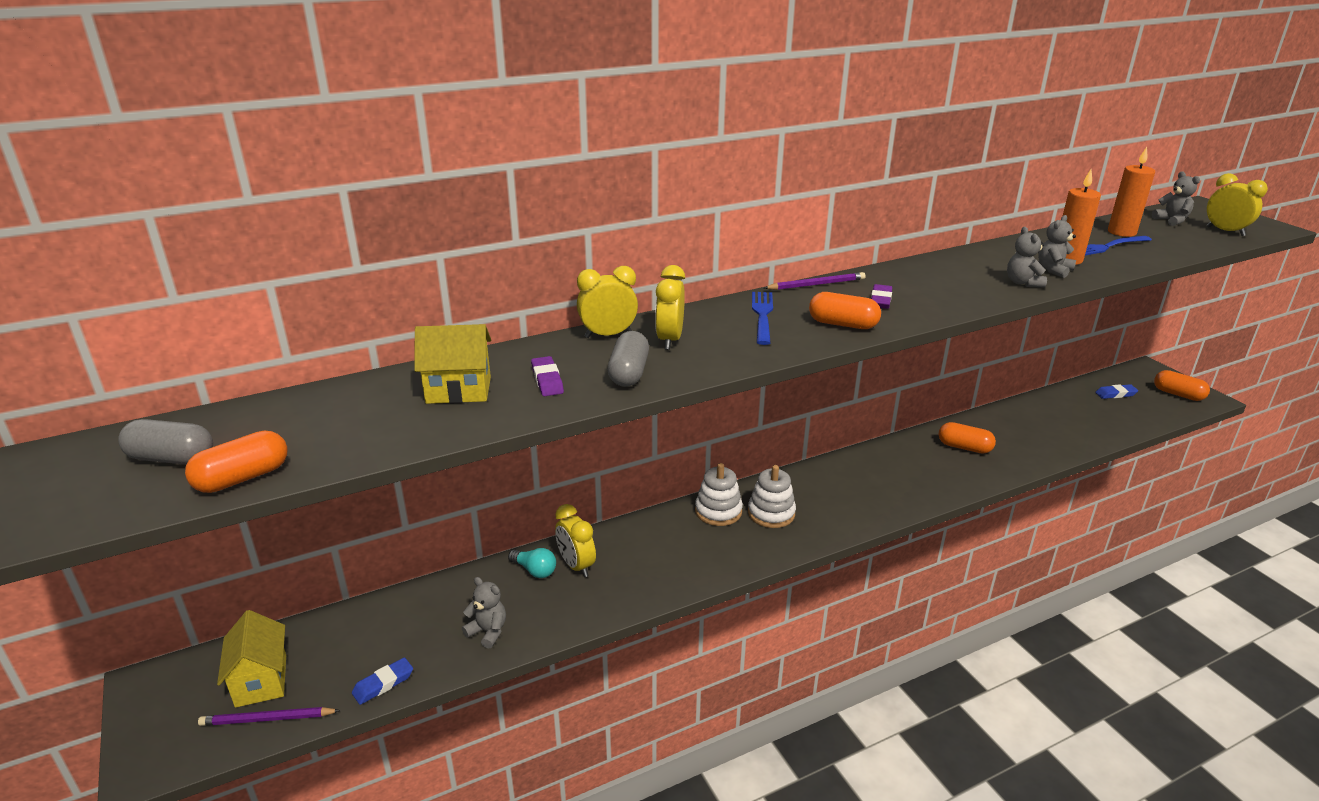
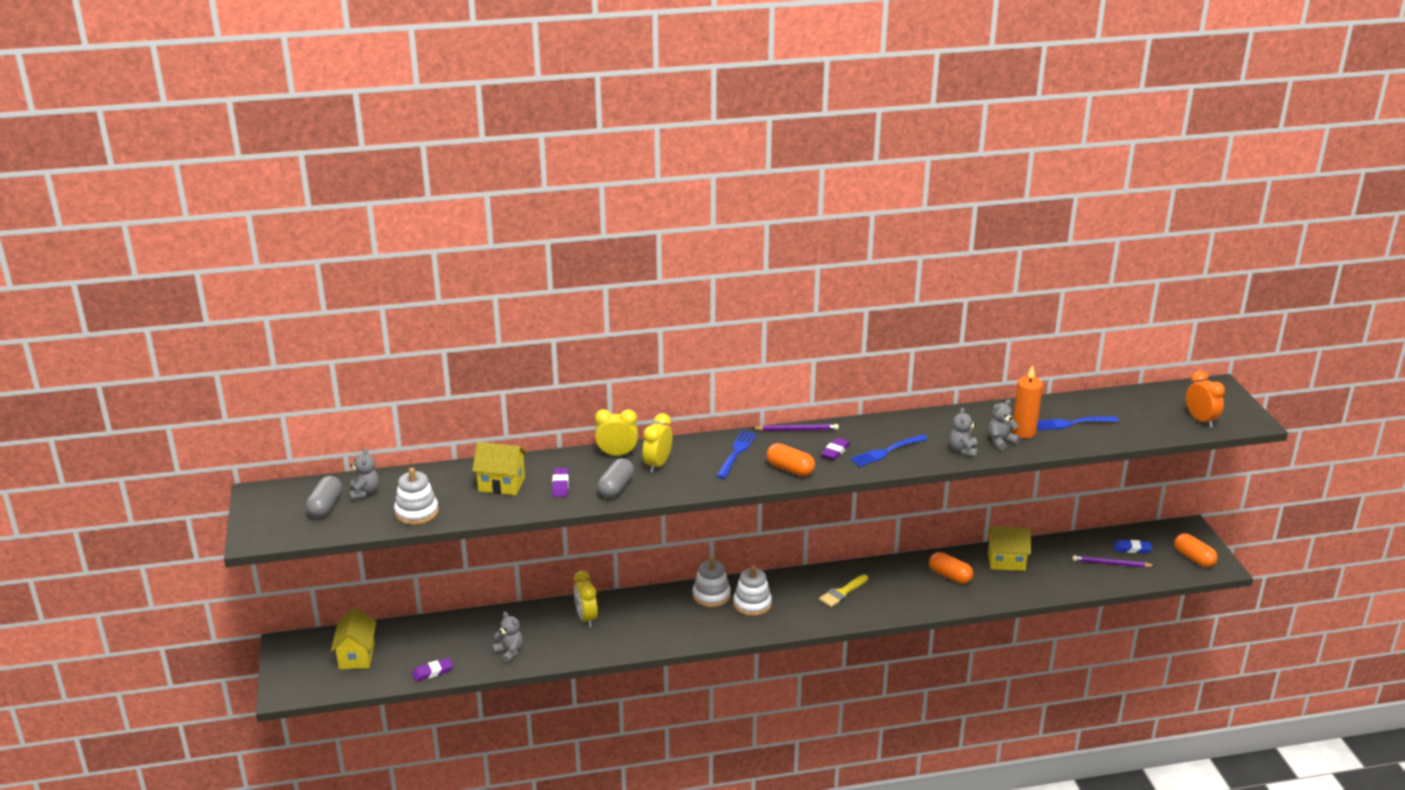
camera: 15 degrees right, 0 degrees up
(171, 458) = (325, 506): grey capsule -> grey capsule turned 75 degrees clockwise
(242, 478) = (363, 525): orange capsule -> none
(267, 719) = (357, 679): purple pencil -> purple pencil (1111, 564)
(333, 446) = (416, 512): none -> white stacking toy
(383, 684) = (432, 672): blue eraser -> purple eraser
(534, 570) = (555, 616): turquoise light bulb -> none
(864, 483) = (842, 593): none -> yellow brush
(940, 293) = (887, 451): none -> blue fork
(1009, 424) = (1006, 561): none -> yellow house
(1121, 232) = (1103, 409): orange candle -> none
(1171, 221) = (1165, 401): grey teddy bear -> grey teddy bear (365, 493)
(1225, 231) = (1200, 420): yellow clock -> orange clock

